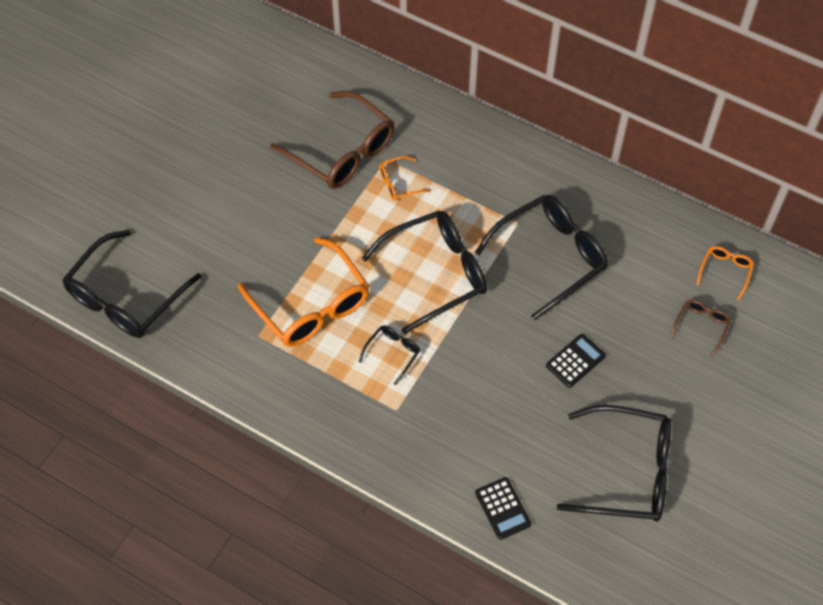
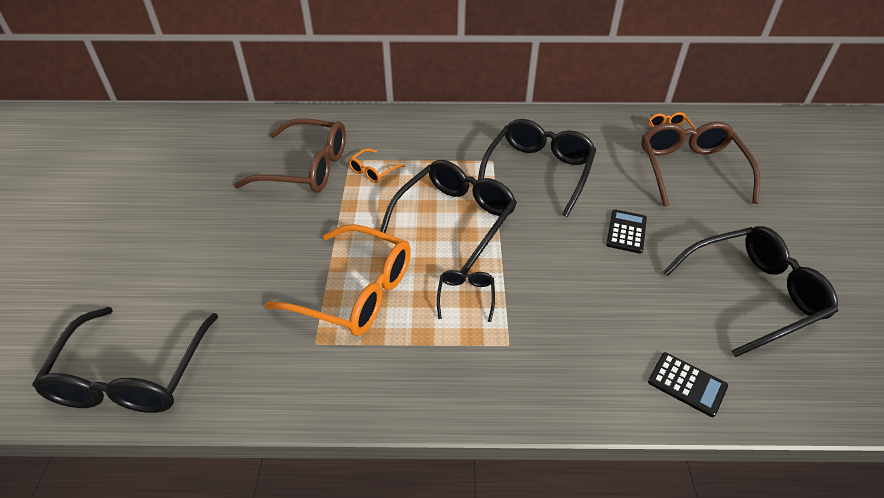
camera: 30 degrees left, 15 degrees down
(701, 326) = (690, 169): brown glasses -> brown glasses, size x2.20

